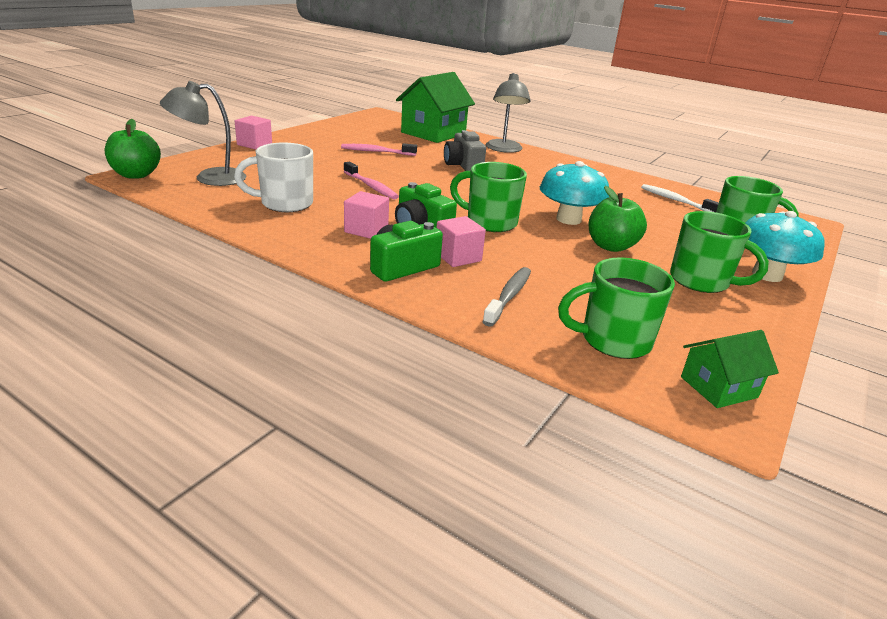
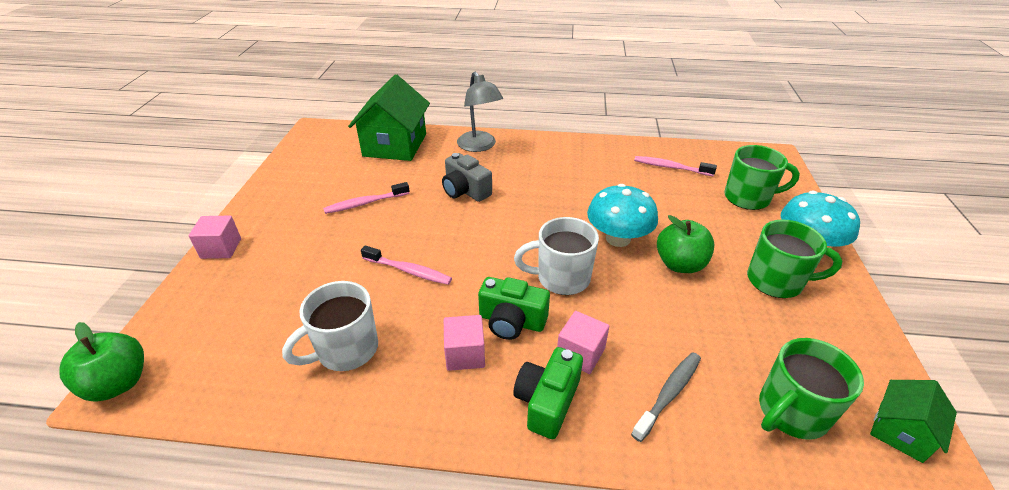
camera: 25 degrees left, 10 degrees up
(210, 178) = (220, 342): grey lamp -> none
(490, 222) = (561, 278): green mug -> white mug
(509, 296) = (669, 394): grey toothbrush -> grey toothbrush turned 45 degrees clockwise
(676, 201) = (670, 167): white toothbrush -> pink toothbrush

